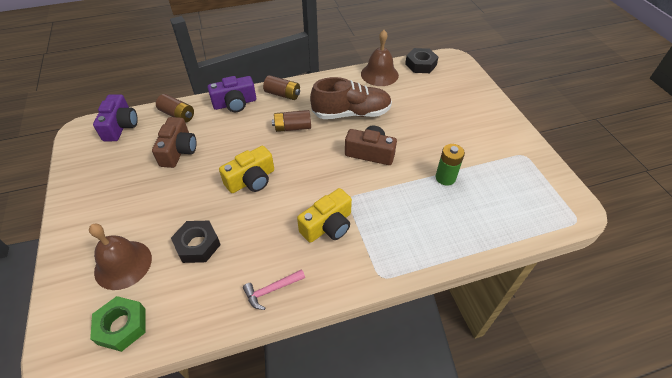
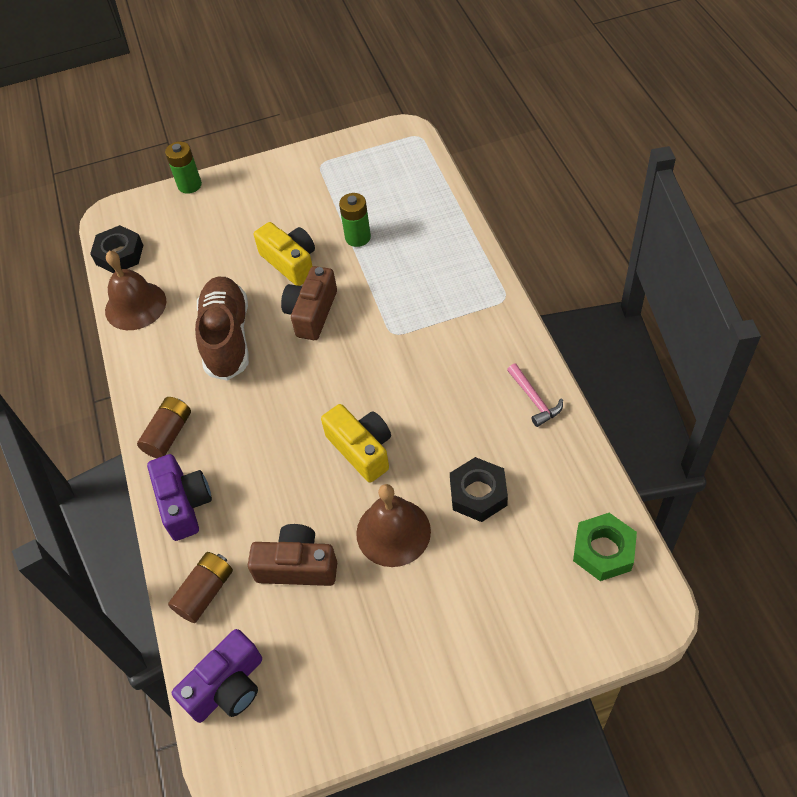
camera: 85 degrees left, 5 degrees up
(121, 126) = (227, 687): purple camera -> purple camera turned 135 degrees clockwise
(123, 264) = (517, 580): brown bell -> brown bell (393, 532)
(292, 127) = (253, 411): brown battery -> none
(328, 226) = (438, 352): yellow camera -> yellow camera (290, 262)
(487, 88) = (189, 185): none -> green battery

